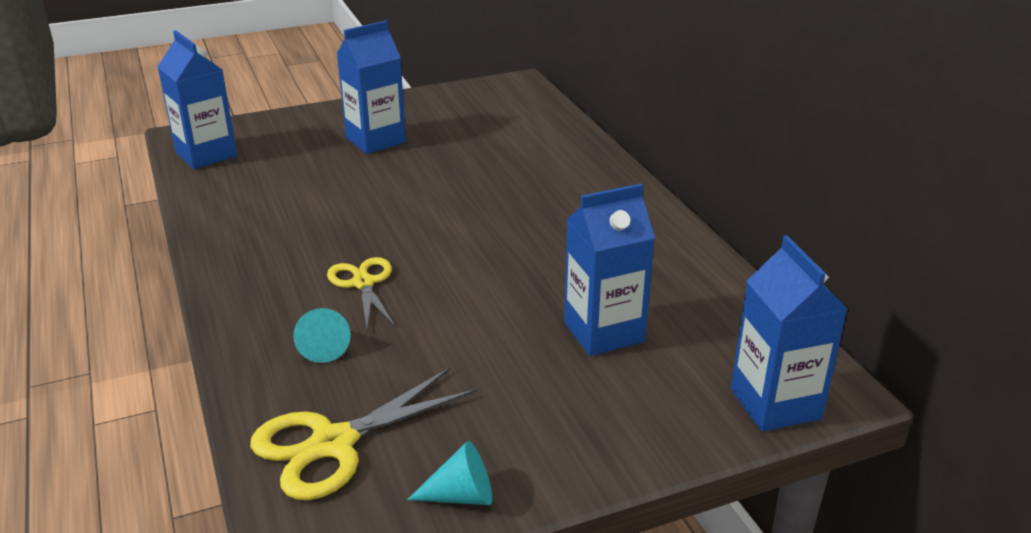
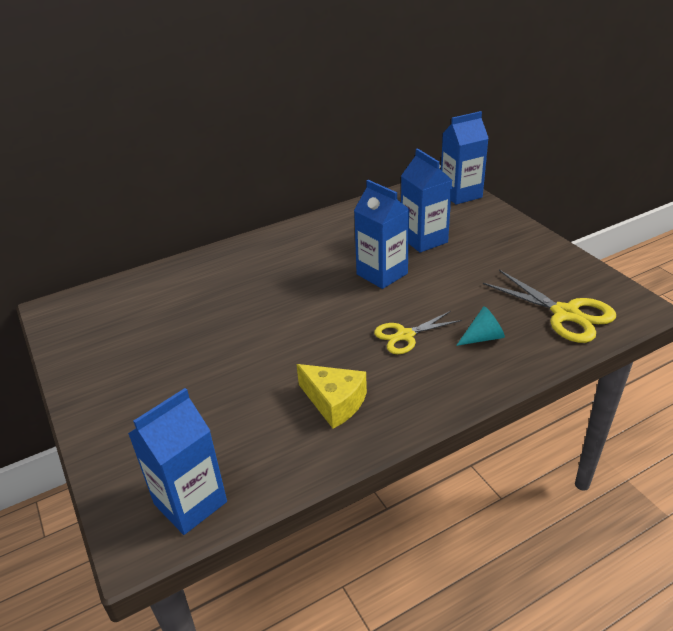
camera: 95 degrees left, 5 degrees up
(276, 226) = (334, 402): none -> yellow cheese
(375, 140) = (167, 377): blue carton -> blue carton (382, 274)
(461, 496) = (574, 267): turquoise cone -> none

